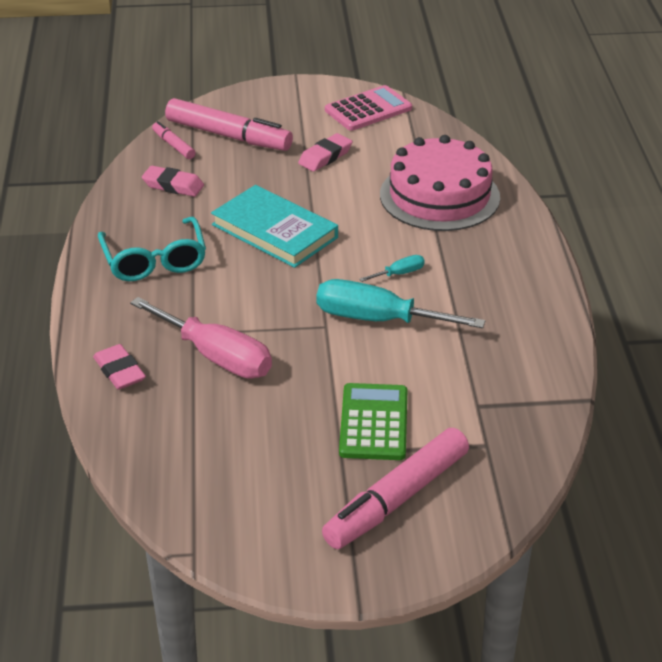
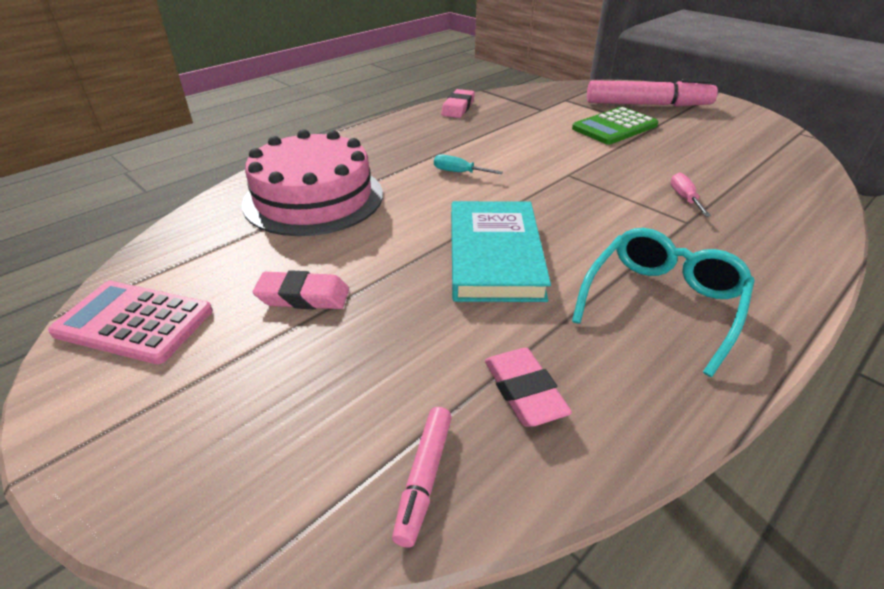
camera: 130 degrees left, 0 degrees up
(119, 371) = (790, 229): pink eraser -> pink eraser (458, 108)
(216, 357) = (684, 198): pink screwdriver -> pink screwdriver, size x0.44
(228, 136) = (329, 424): pink marker -> none
(378, 319) = (525, 160): turquoise screwdriver -> none

